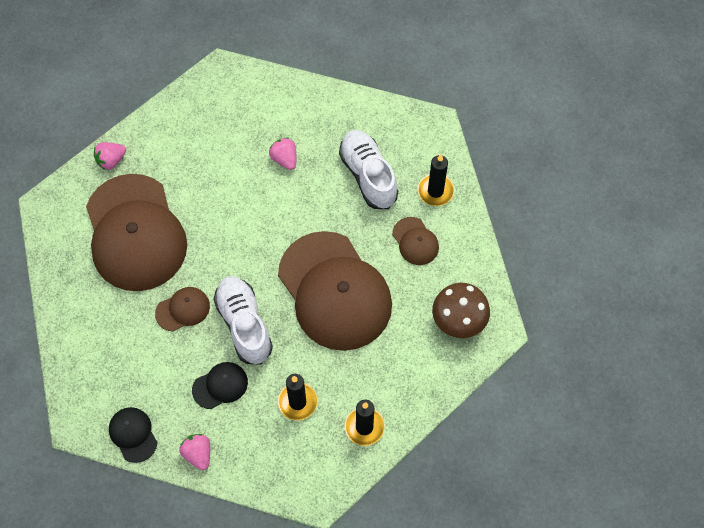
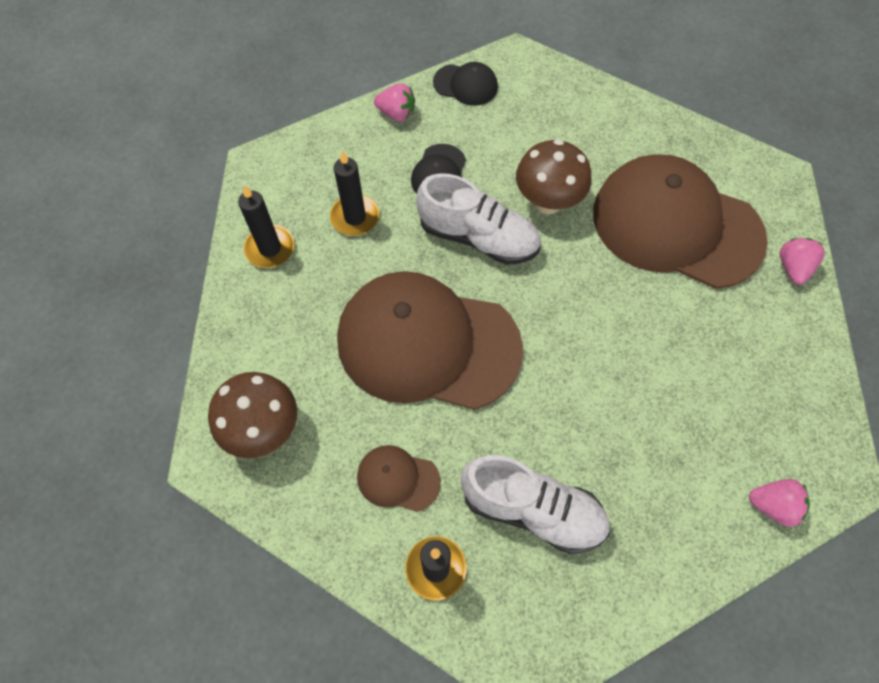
camera: 135 degrees right, 0 degrees up
(183, 309) = (547, 202): brown cap -> brown mushroom
(284, 159) = (641, 437): pink strawberry -> pink strawberry (773, 505)

